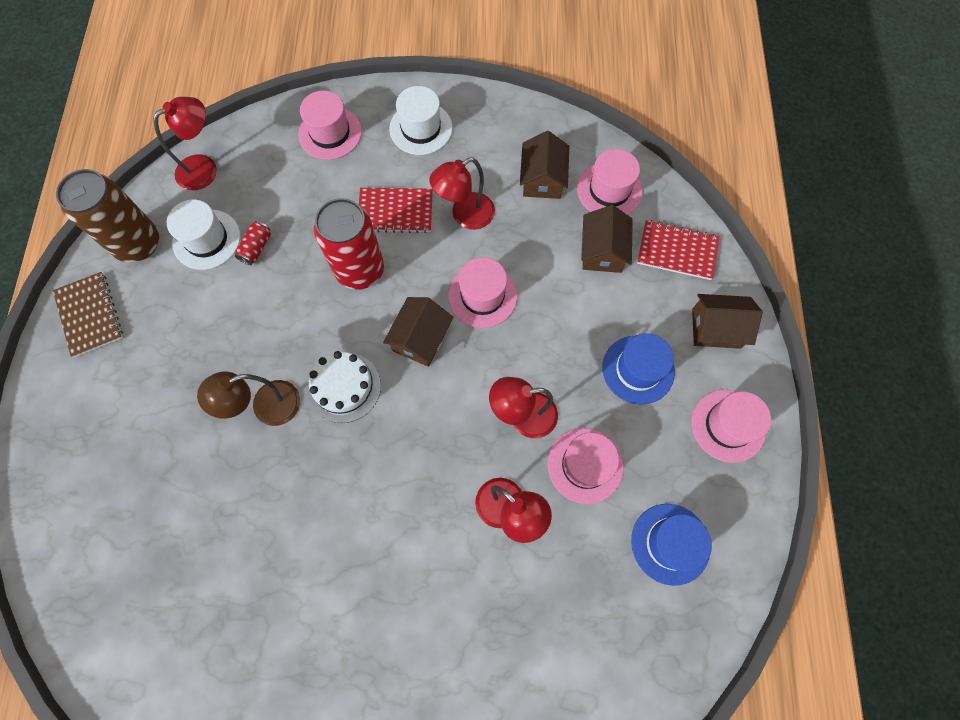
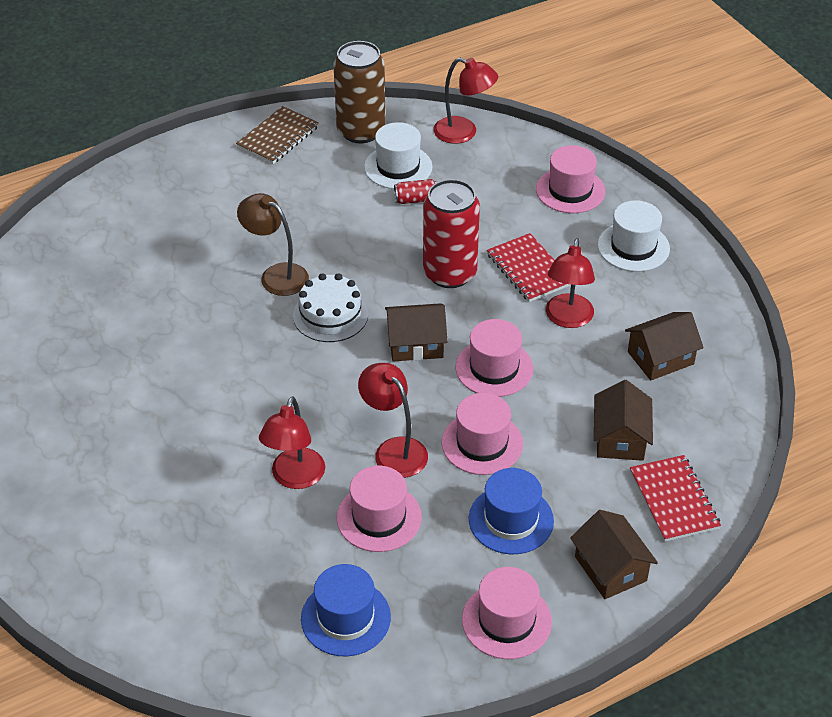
camera: 60 degrees right, 25 degrees down
(465, 215) = (567, 319): red lamp -> red lamp turned 105 degrees counterclockwise
(602, 251) = (620, 438): brown house -> brown house turned 60 degrees counterclockwise
(609, 190) = (696, 415): pink hat -> pink hat (482, 443)

